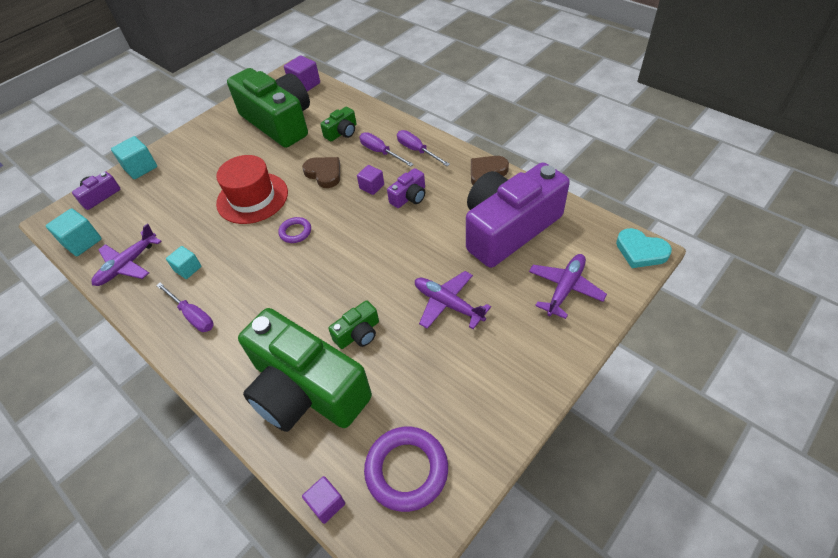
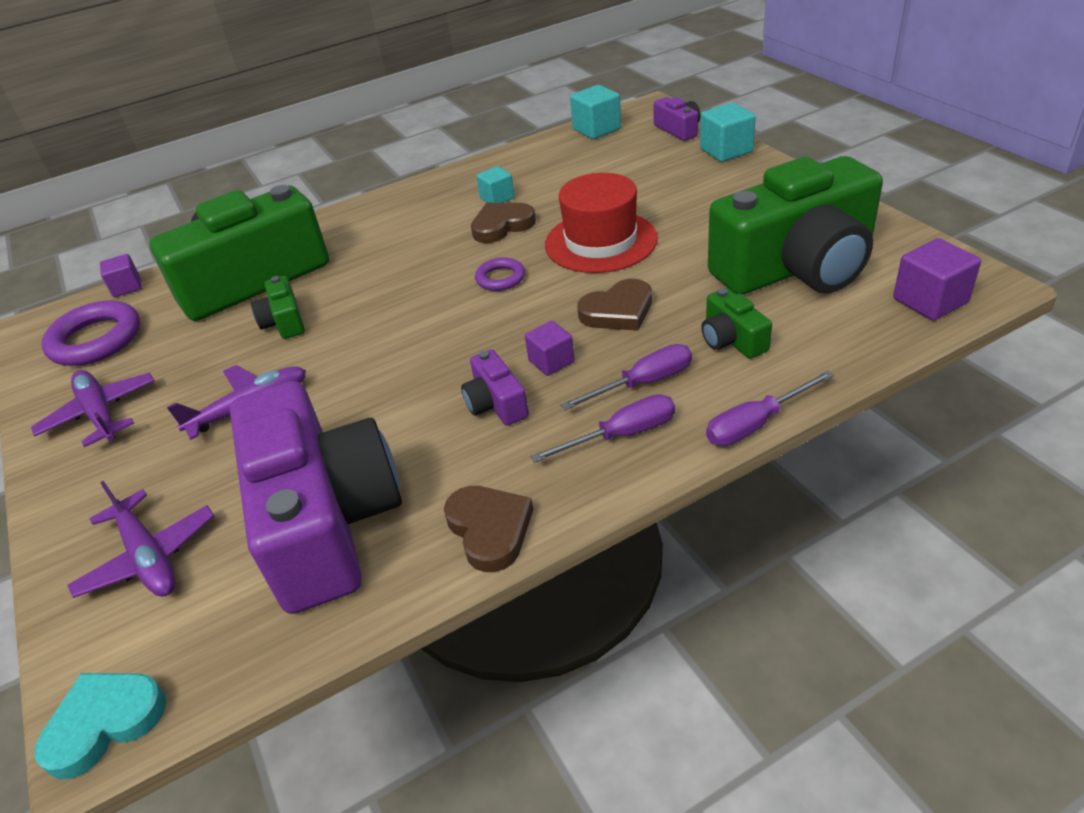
camera: 110 degrees right, 10 degrees down
(128, 265) = (535, 160): purple plane -> purple plane (100, 414)
(192, 315) = (421, 205): purple screwdriver -> purple screwdriver (756, 424)
(229, 252) = (502, 226): none -> brown heart

